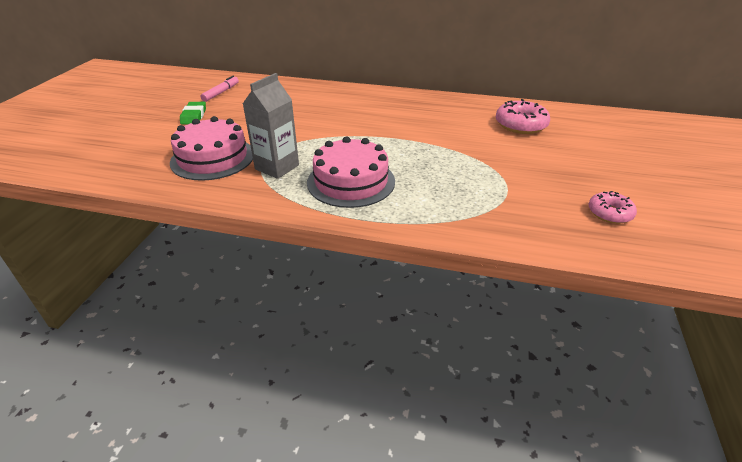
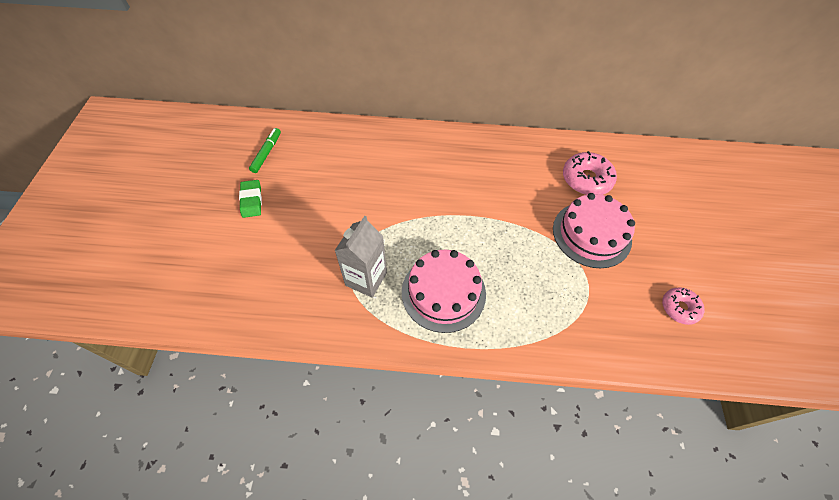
camera: 10 degrees left, 20 degrees up
(213, 158) = (296, 272): pink cake -> pink cake (591, 234)
(221, 93) = (266, 153): pink marker -> green marker

